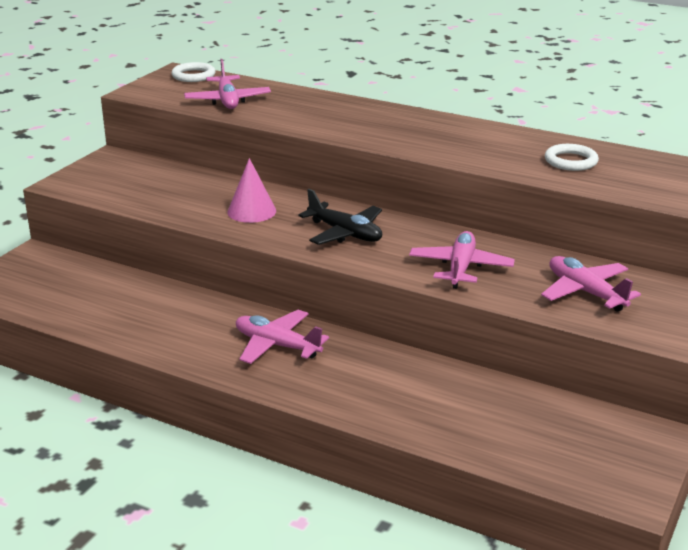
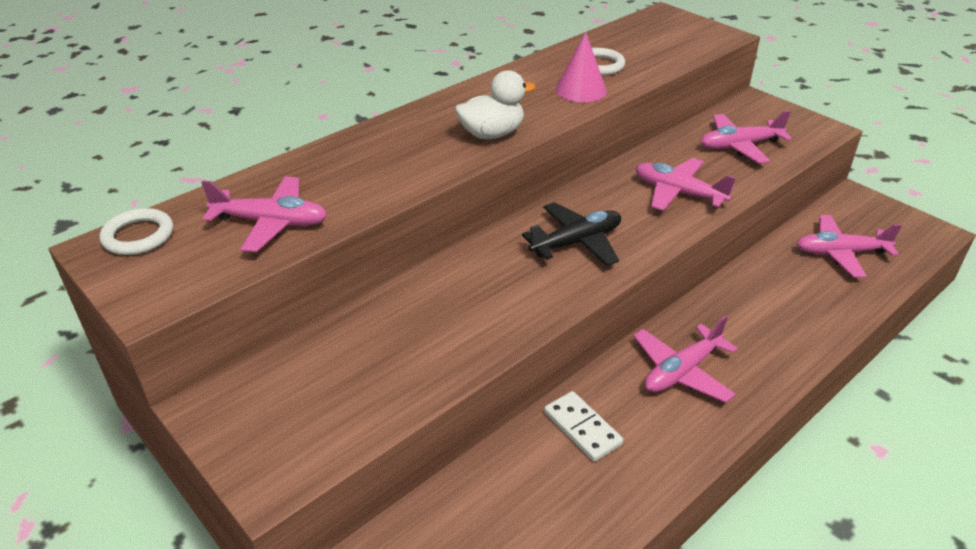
camera: 70 degrees left, 10 degrees up
(192, 310) = (582, 428): none -> white domino
(251, 211) = (486, 298): pink cone -> pink cone (581, 90)
(396, 139) = (492, 134): none -> white duck
(524, 425) = (840, 253): none -> pink plane

